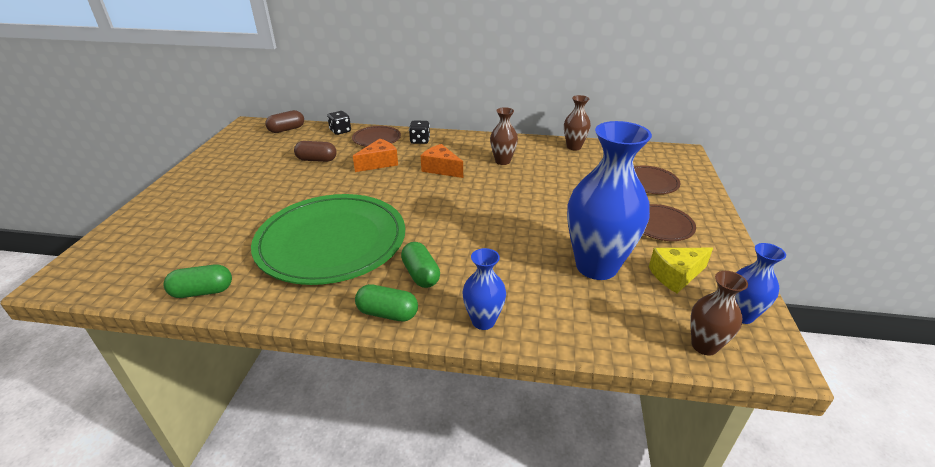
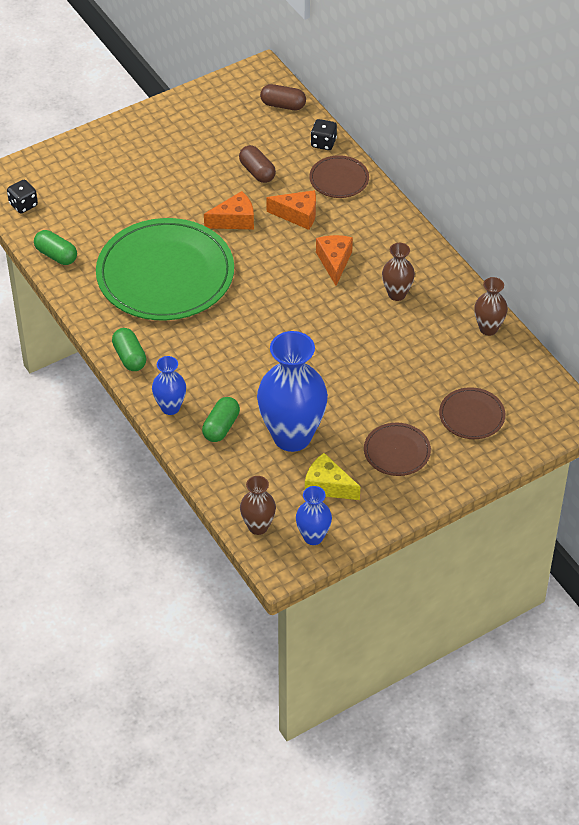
camera: 50 degrees right, 15 degrees up
(339, 186) = (234, 220): none -> orange cheese
(420, 141) = (370, 211): black dice -> black dice (23, 205)
(421, 274) = (182, 347): green capsule -> green capsule (221, 427)

